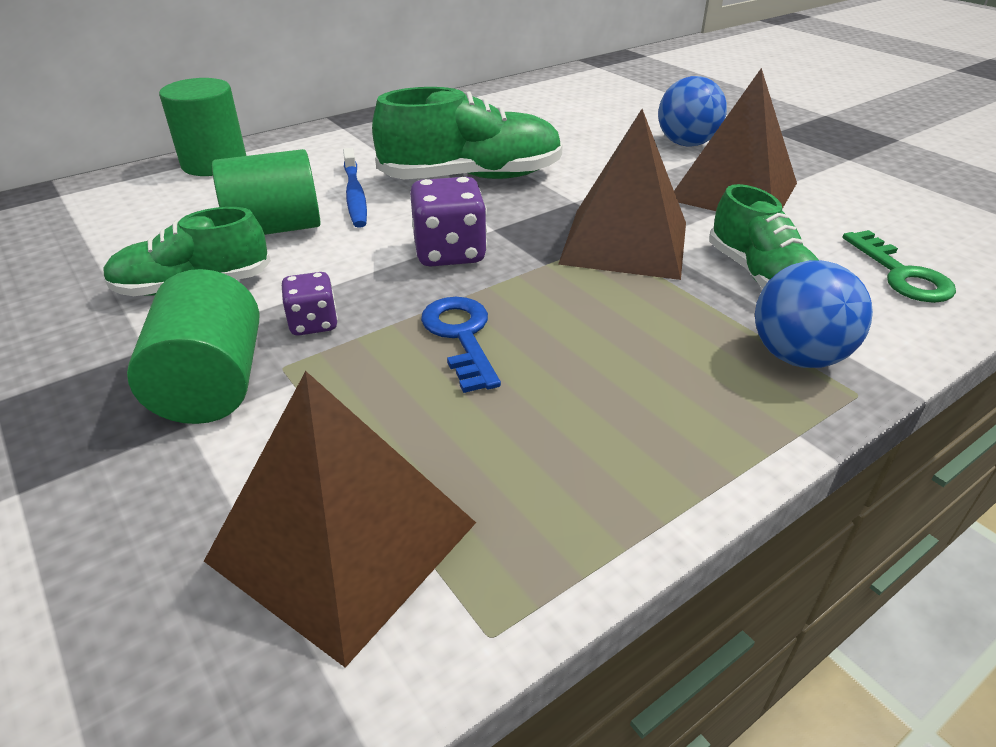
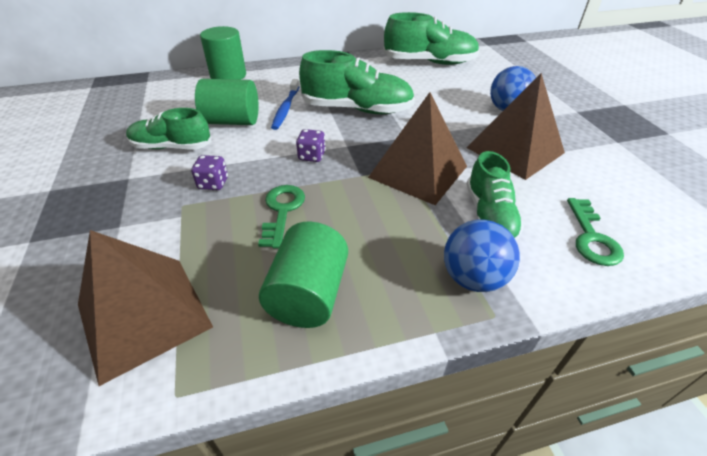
camera: 20 degrees right, 5 degrees up
(211, 384) = (143, 207): green cylinder -> green cylinder (308, 294)
(449, 253) = (312, 156): purple dice -> purple dice, size x0.60
(461, 336) = (282, 211): blue key -> green key
(533, 100) = (429, 62): none -> green shoe

